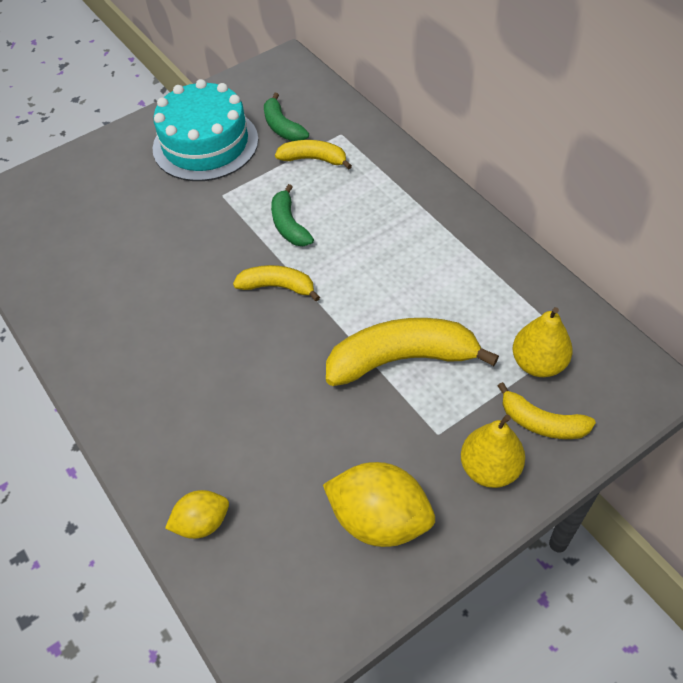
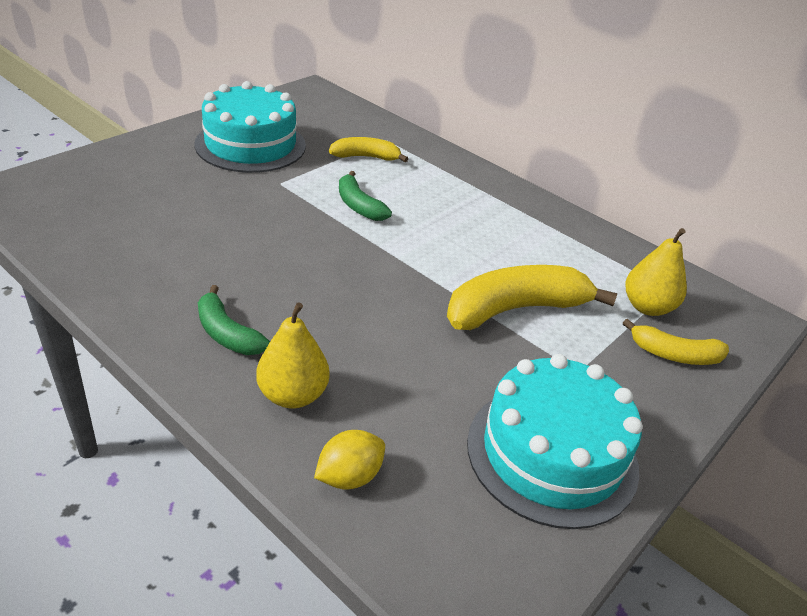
camera: 20 degrees left, 15 degrees down
(277, 287) = (364, 254): yellow banana -> none
(282, 127) = (326, 134): green banana -> green banana (227, 334)
(379, 519) = (552, 454): yellow lemon -> turquoise cake
(489, 469) = (644, 397): yellow pear -> yellow pear (293, 395)

